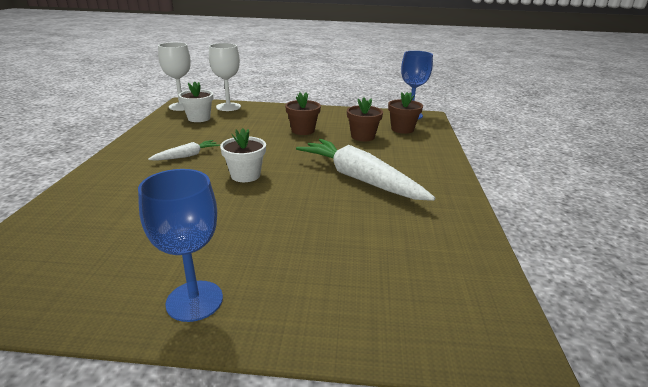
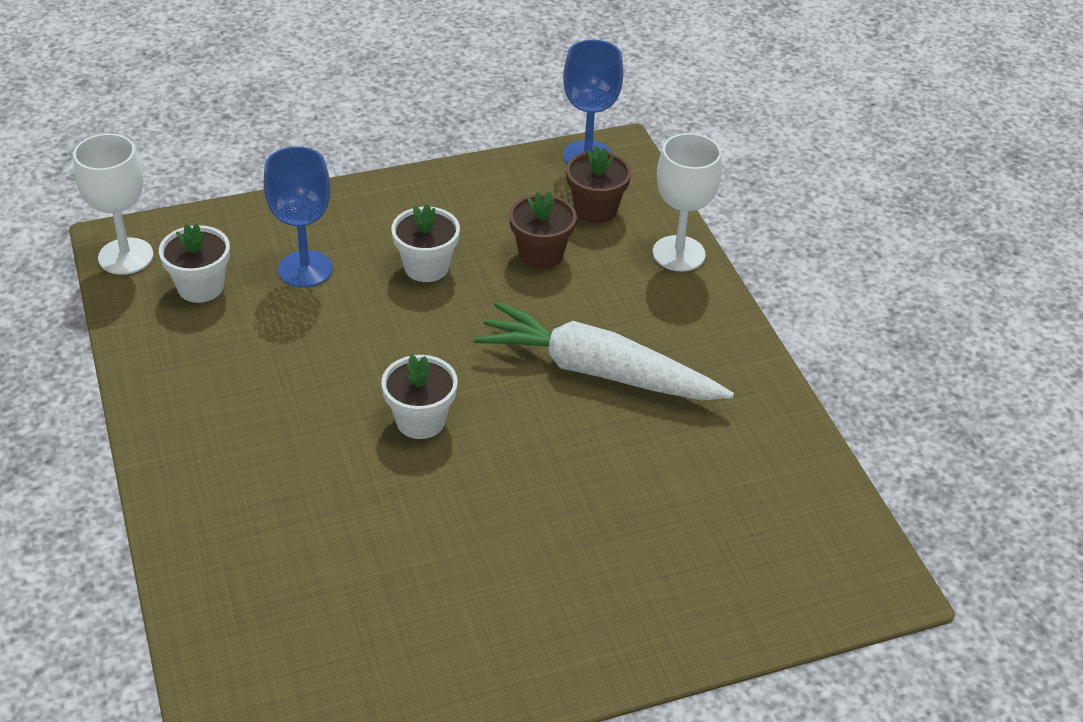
camera: 25 degrees left, 15 degrees up
(186, 156) = (283, 405): white carrot -> none
(194, 301) = (534, 653): blue goblet -> blue goblet (305, 269)
(228, 107) = (224, 229): white goblet -> white goblet (678, 253)
(303, 130) = (426, 267): brown flower pot -> white flower pot

